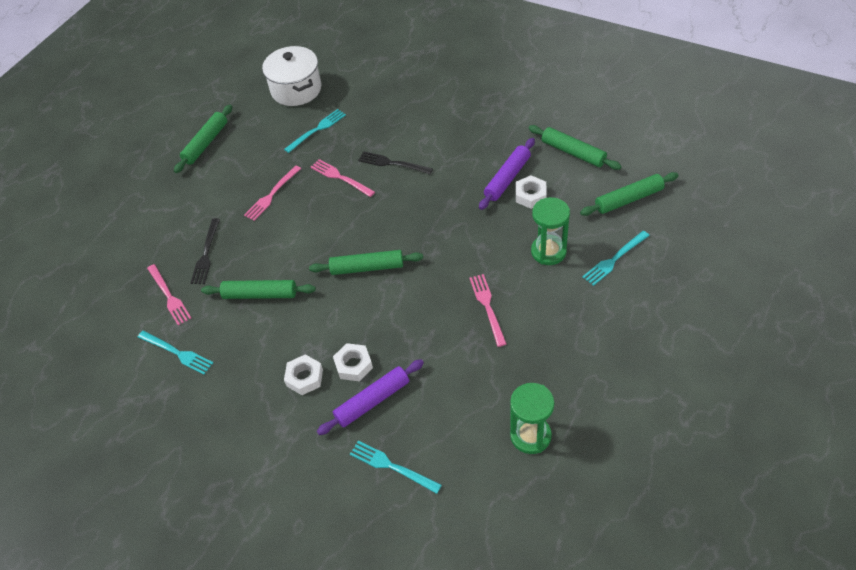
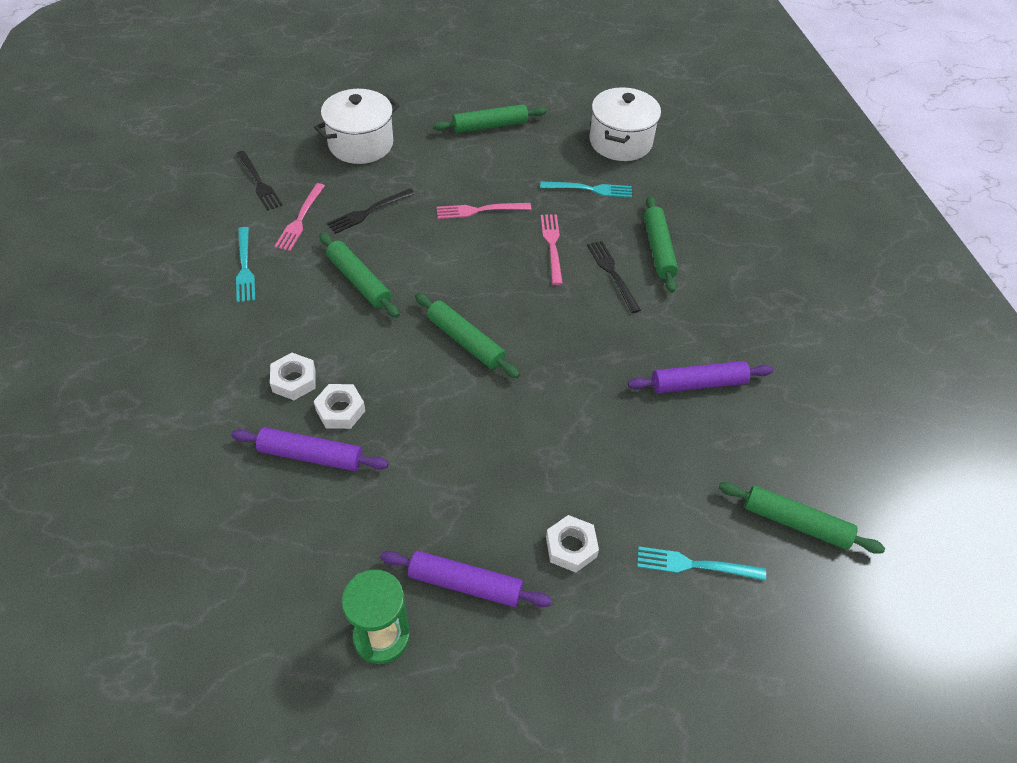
camera: 40 degrees right, 0 degrees up
(106, 301) = (258, 182): none -> black fork
(139, 222) = (361, 144): none -> white pot
(391, 466) = (246, 526): turquoise fork -> none
(487, 307) = (513, 480): pink fork -> none
(530, 195) = (698, 420): white nut -> white nut (571, 547)
(533, 373) = (465, 584): none -> purple rolling pin
(548, 251) = (640, 489): green hourglass -> none
(573, 152) = (800, 421): green rolling pin -> green rolling pin (658, 249)

